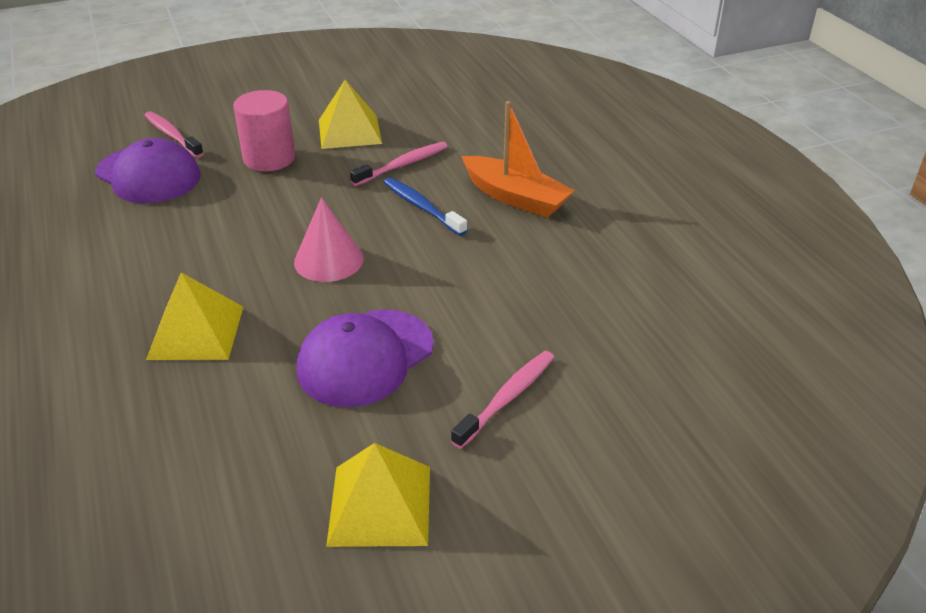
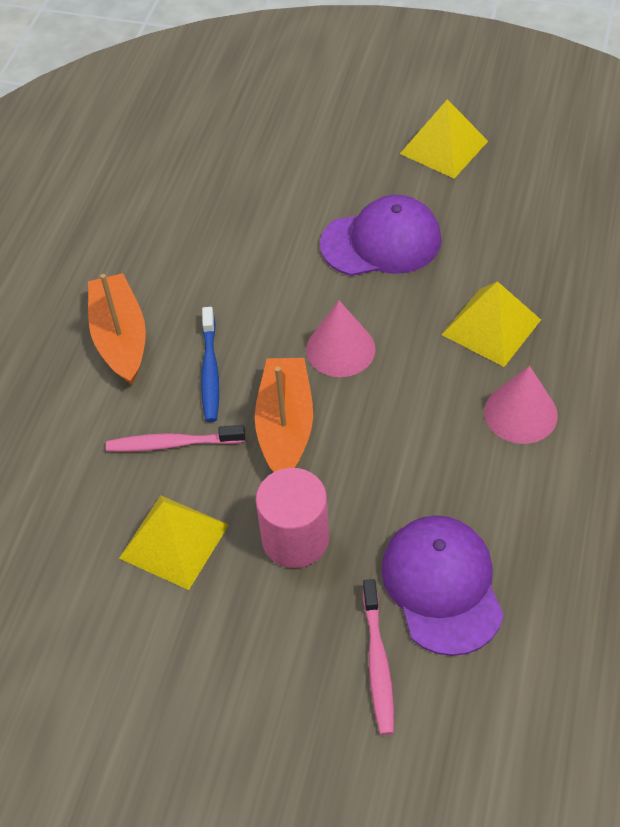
camera: 140 degrees left, 15 degrees up
(133, 281) = (520, 413): none -> pink cone
(329, 202) = (285, 426): none -> orange boat
(507, 398) = (316, 170): pink toothbrush -> none

